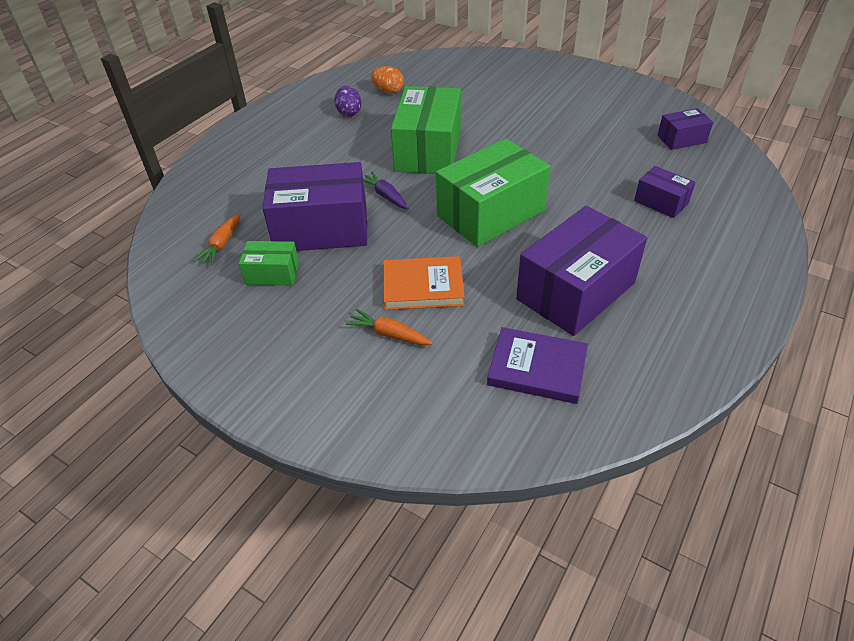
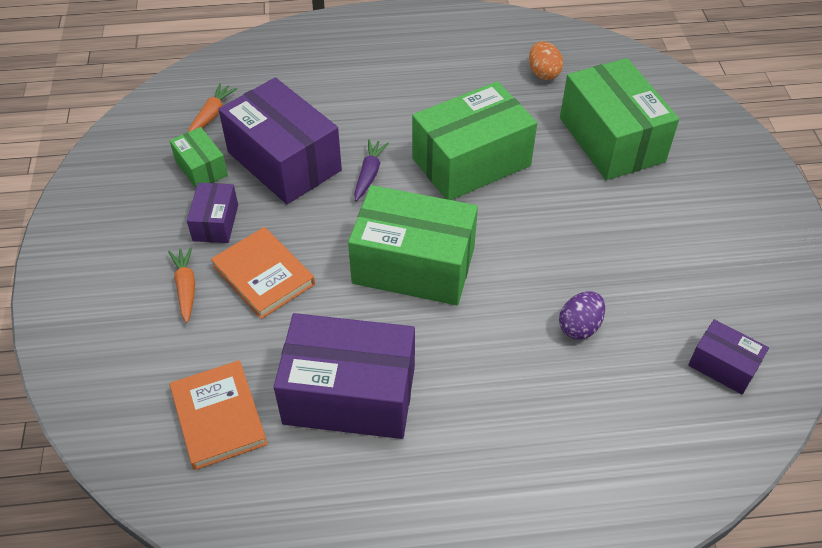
camera: 50 degrees right, 5 degrees up
(222, 244) = (212, 115): orange carrot -> orange carrot turned 135 degrees clockwise
(349, 113) = (475, 69): purple egg -> purple egg (579, 326)
(475, 95) = (611, 139): none -> green box
(537, 368) = (219, 417): purple book -> orange book
(661, 202) = (569, 401): purple box -> purple box (215, 222)

